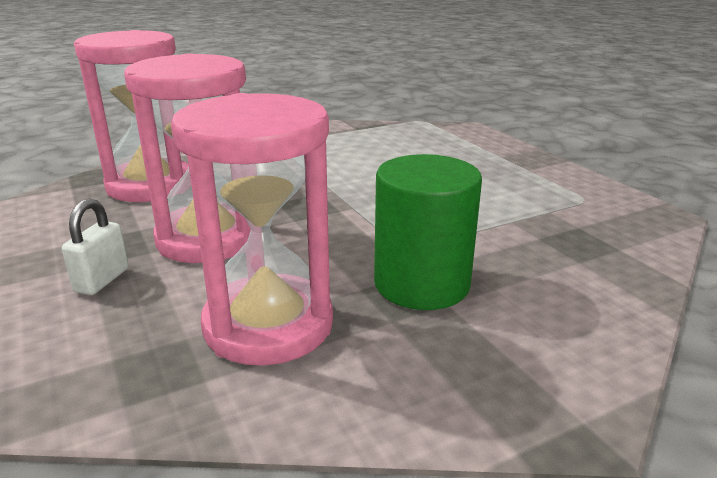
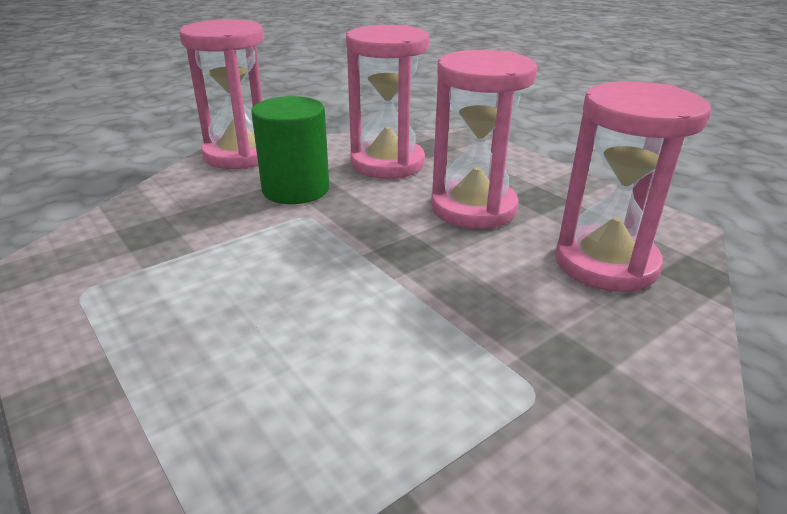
camera: 170 degrees right, 5 degrees up
(102, 280) = (512, 176): white padlock -> none
(544, 379) = (240, 155): none -> pink hourglass

